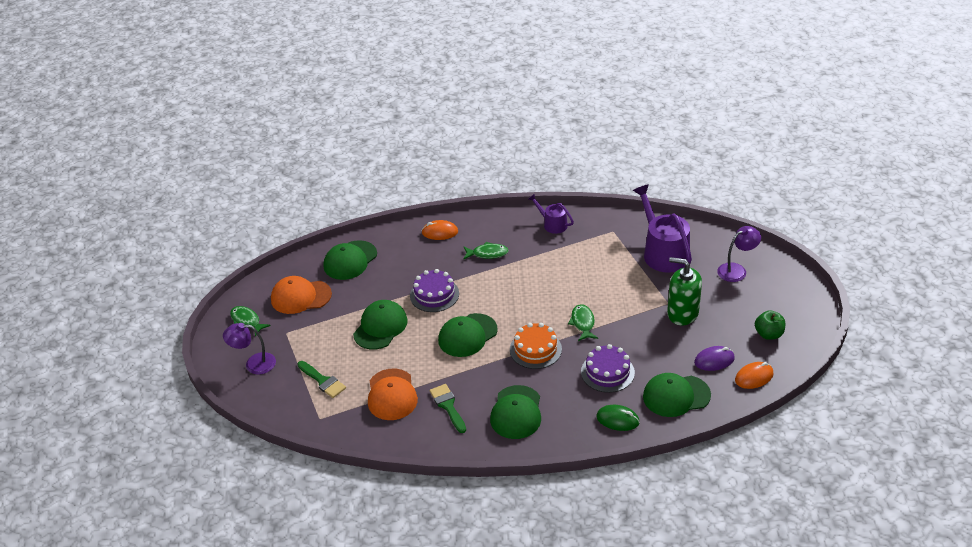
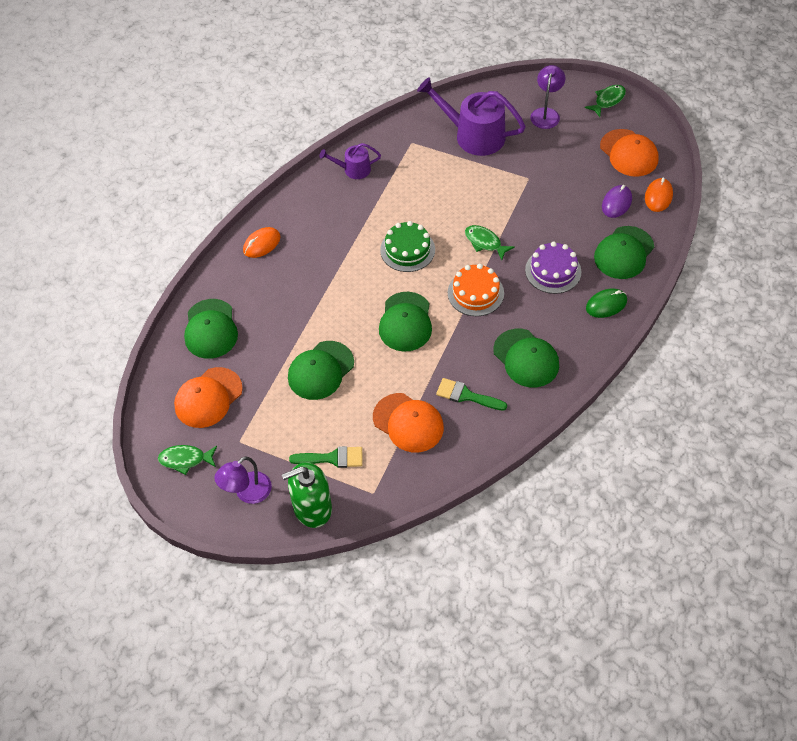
camera: 45 degrees left, 15 degrees up
(380, 327) = (320, 370): green cap -> green cap turned 120 degrees counterclockwise
(434, 294) = (331, 306): purple cake -> none
(487, 253) = (330, 235): green fish -> green fish (608, 100)
(525, 294) = (407, 250): none -> green cake
(682, 313) = (549, 179): green soap dispenser -> green soap dispenser (312, 508)
(768, 334) = (629, 153): green apple -> orange cap

